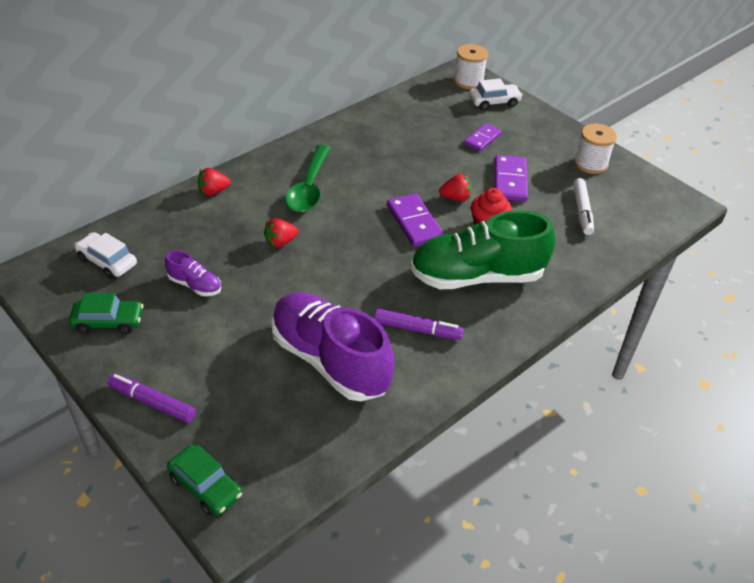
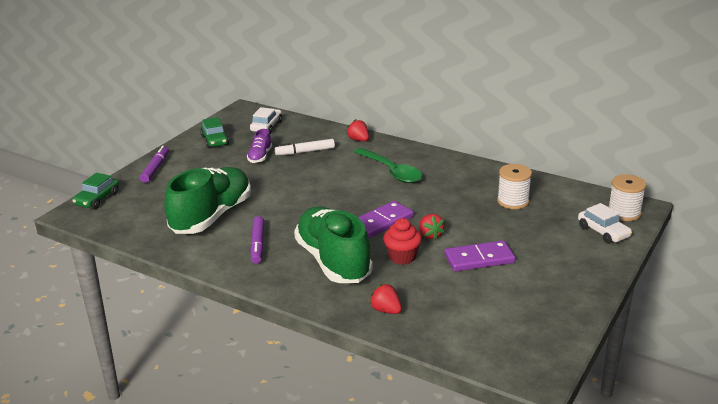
camera: 75 degrees right, 15 degrees down
(280, 242) = (320, 174): red strawberry -> red strawberry (386, 310)
(309, 187) = (391, 171): green spoon -> green spoon turned 120 degrees counterclockwise
(330, 360) = (212, 216): purple shoe -> green shoe
(482, 139) = (532, 235): purple domino -> none
(582, 211) = (466, 306): white marker -> white marker (305, 152)
(590, 164) = (552, 303): white spool -> white spool (513, 201)

